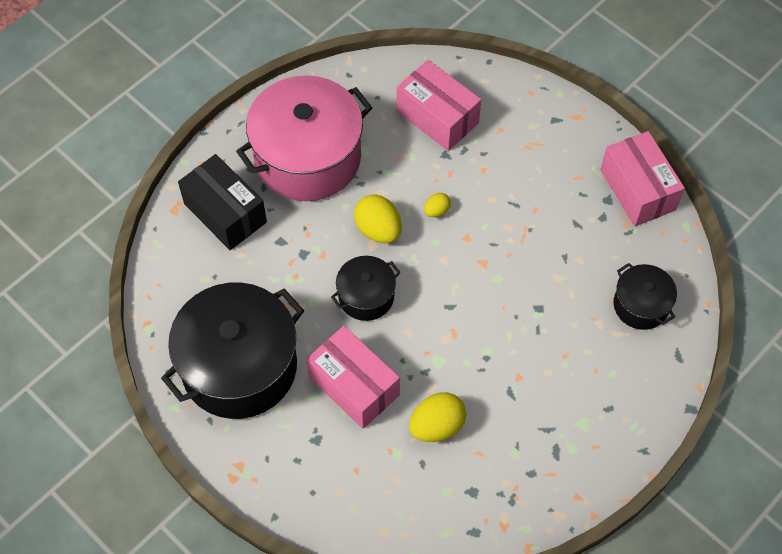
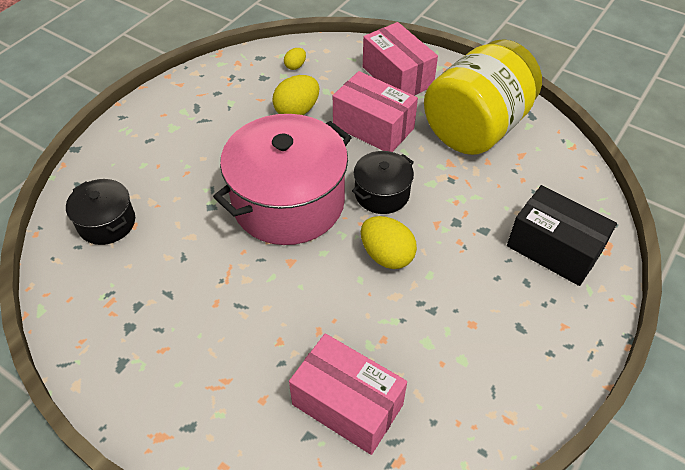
camera: 170 degrees right, 10 degrees down
(239, 366) = (476, 128): black pot -> yellow jar
(308, 157) = (491, 323): pink pot -> pink pot (288, 202)
(436, 211) = (327, 284): yellow egg -> yellow egg (295, 66)
(638, 190) = (90, 345): pink box -> pink box (397, 77)

